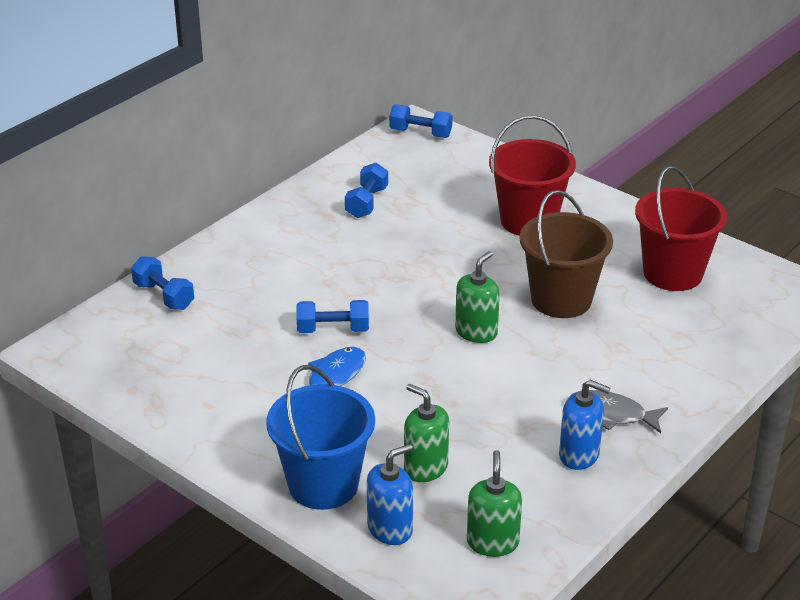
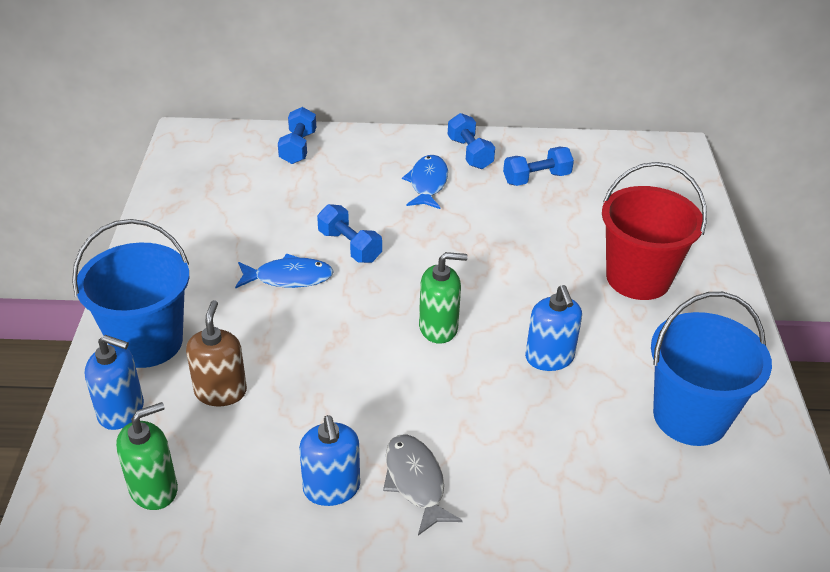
camera: 50 degrees right, 5 degrees up
(304, 254) = (427, 183): none -> blue fish
(420, 133) = (671, 157): blue dumbbell -> blue dumbbell (470, 153)
(425, 468) = (220, 391): green soap dispenser -> brown soap dispenser
(561, 299) = (549, 358): brown bucket -> blue soap dispenser
(672, 273) = (690, 416): red bucket -> blue bucket

